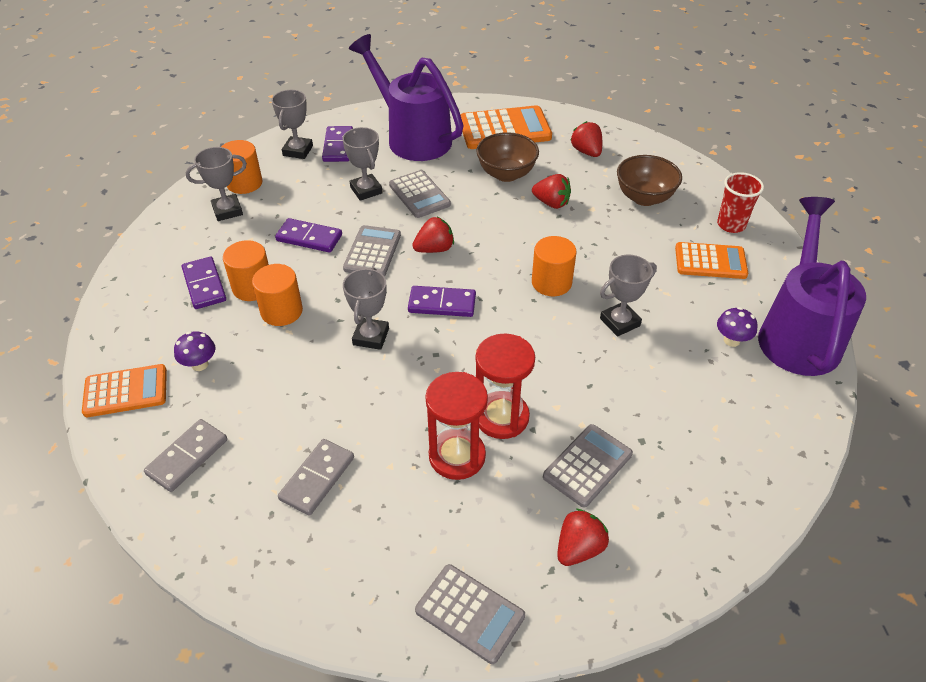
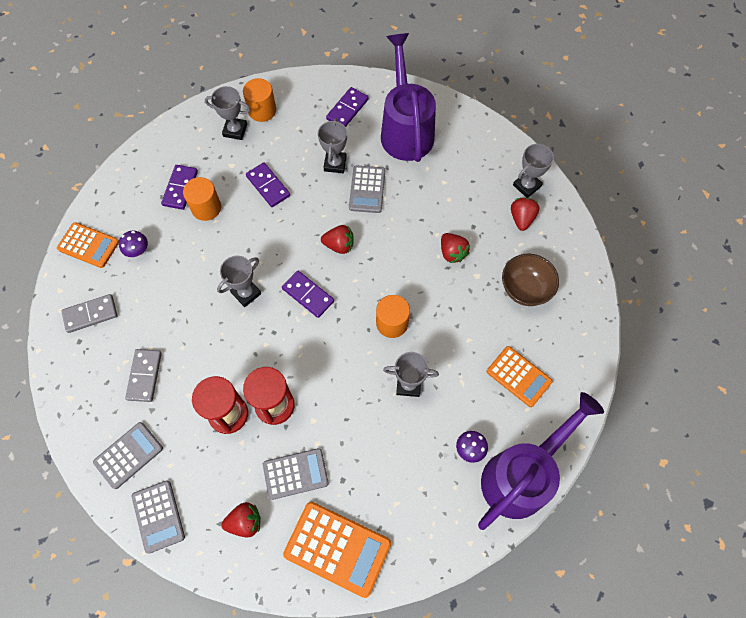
camera: 35 degrees right, 20 degrees up
(281, 311) = (209, 239): orange cylinder -> none
(298, 151) = (317, 98): grey trophy -> grey trophy (526, 186)
(317, 478) = (145, 376): grey domino -> grey domino turned 60 degrees counterclockwise
(372, 252) = (298, 223): grey calculator -> grey calculator (128, 455)
(504, 129) = (479, 160): orange calculator -> orange calculator (337, 548)
(506, 174) = (443, 205): brown bowl -> none
(731, 225) = (566, 354): red cup -> none

